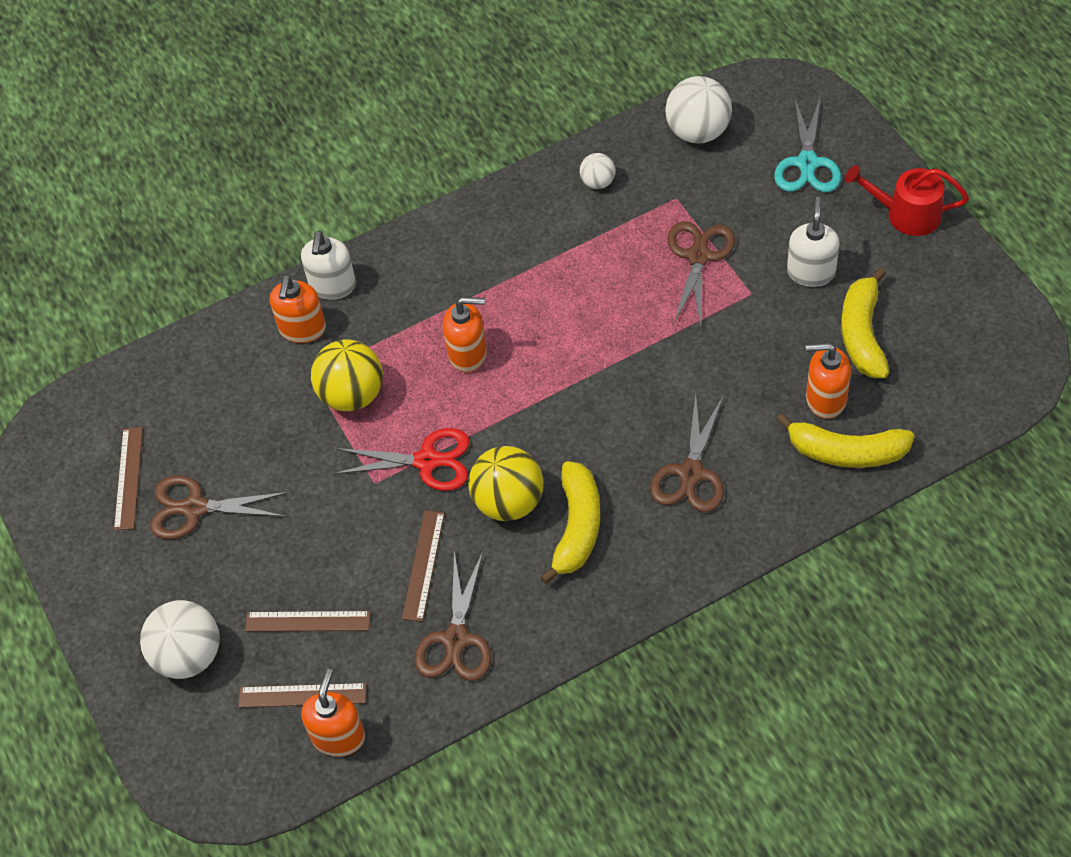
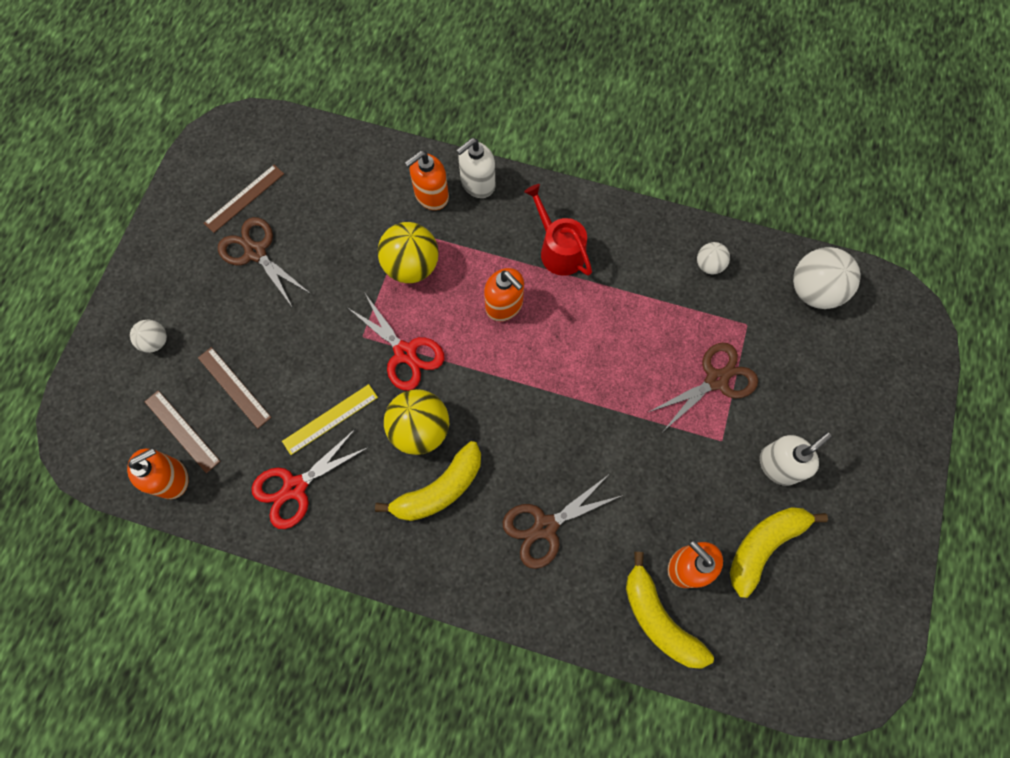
camera: 40 degrees right, 15 degrees up
(188, 656) = (156, 341): white ball -> white ball, size x0.54
(423, 565) = (330, 419): brown ruler -> yellow ruler
(456, 639) = (295, 487): brown scissors -> red scissors
(807, 163) = (863, 384): turquoise scissors -> none
(907, 214) = (893, 489): red watering can -> red watering can (559, 250)

